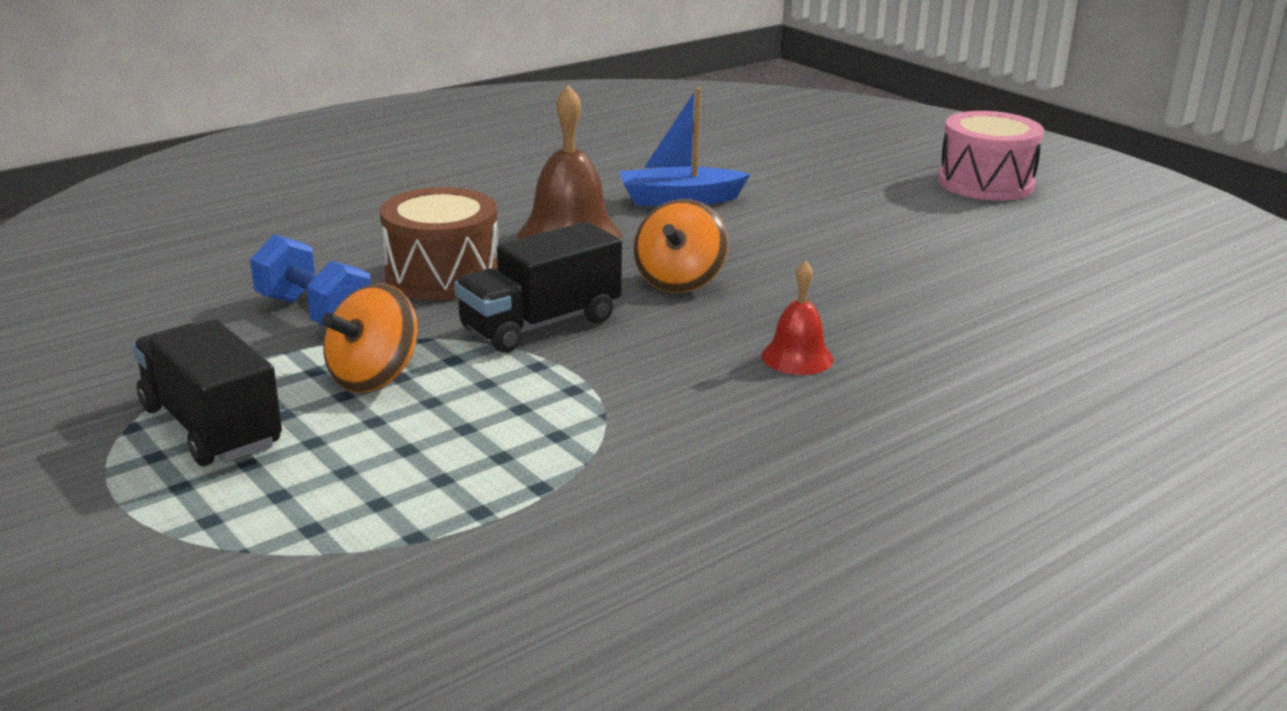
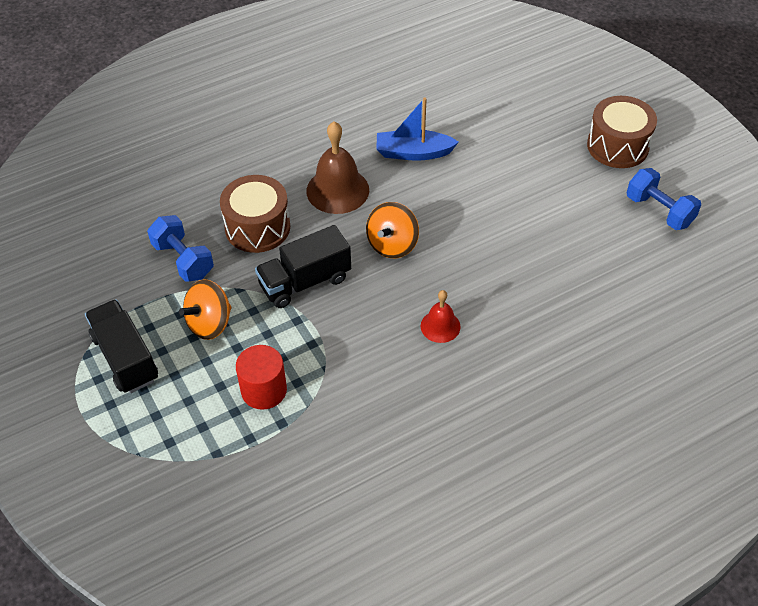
camera: 10 degrees right, 25 degrees up
(495, 448) = (264, 390): none -> red cylinder
(985, 183) = (617, 146): pink drum -> brown drum
(1085, 233) = (659, 211): none -> blue dumbbell

